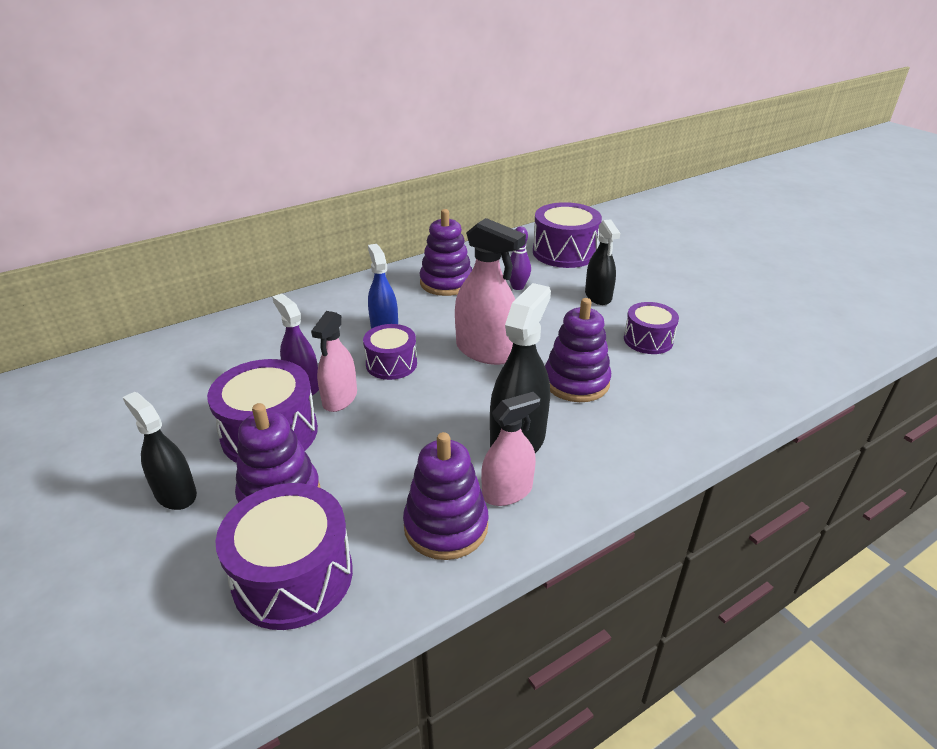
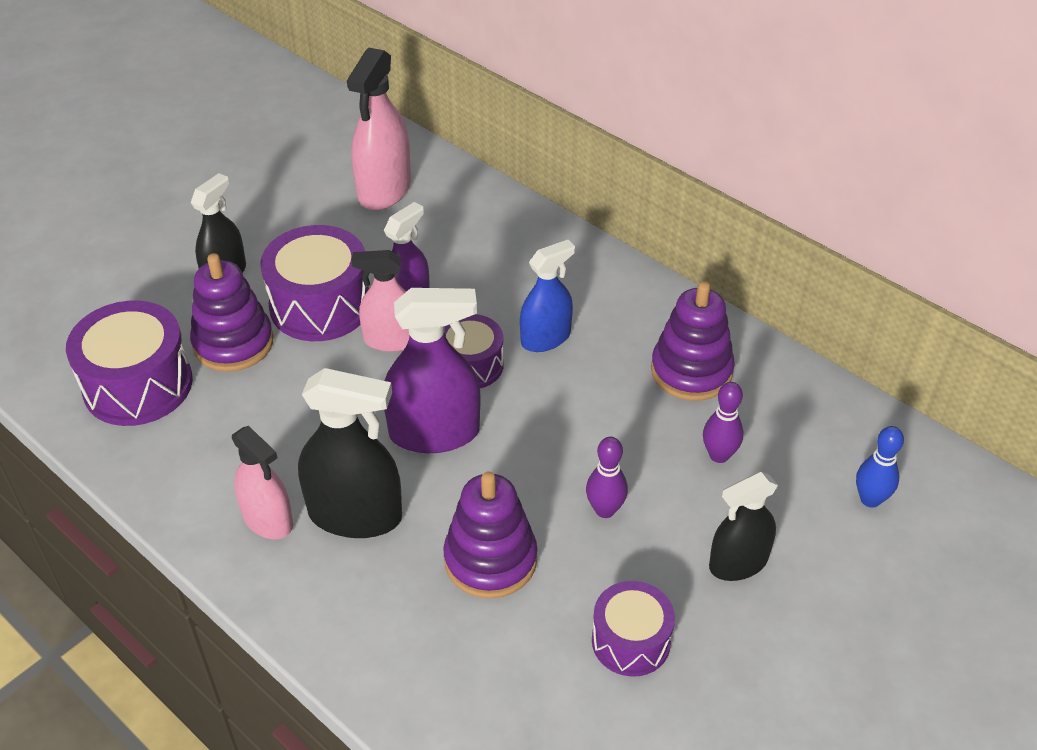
camera: 75 degrees right, 10 degrees up
(446, 526) = (210, 478): purple stacking toy -> none
(451, 390) = (434, 433): none -> purple spray bottle
(486, 351) = (530, 450): pink spray bottle -> pink spray bottle (384, 190)
(547, 331) = (605, 510): none -> purple bowling pin
(564, 252) = (870, 499): purple drum -> blue bowling pin

